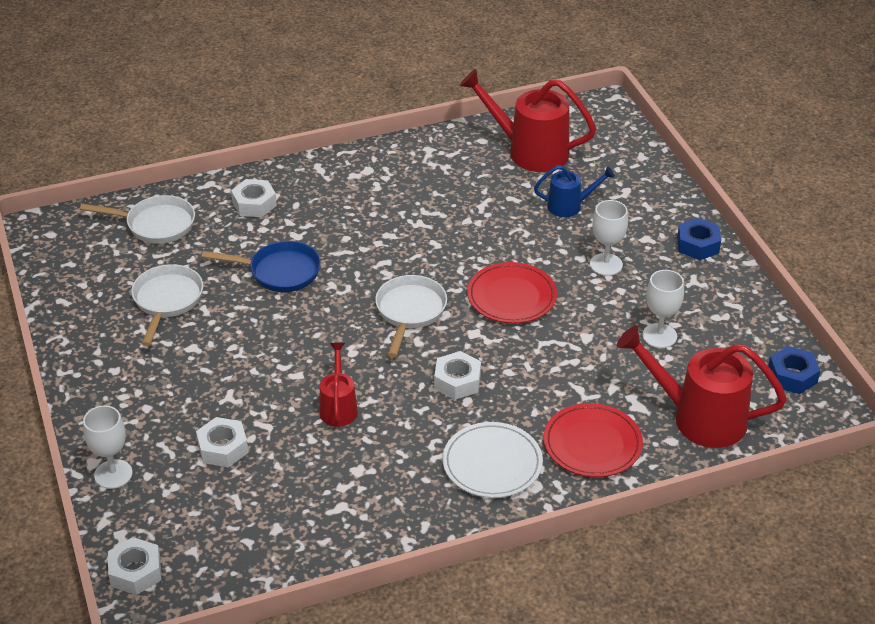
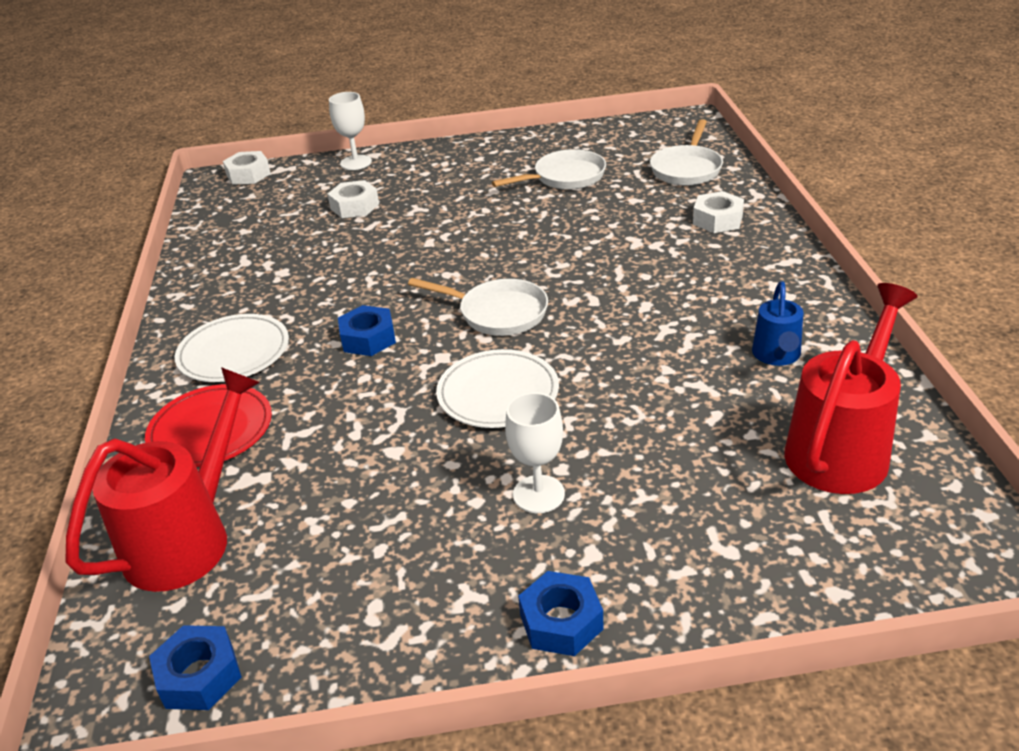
camera: 105 degrees right, 5 degrees down
(167, 301) = (565, 177): white pan -> white pan turned 45 degrees counterclockwise
(280, 272) = (593, 234): blue pan -> none
(338, 407) = (372, 264): red watering can -> none
(457, 381) = (368, 338): white nut -> blue nut
(511, 296) = (498, 393): red plate -> white plate
(570, 206) = (690, 475): blue watering can -> blue watering can (777, 356)
(659, 336) = (363, 527): white goblet -> none

